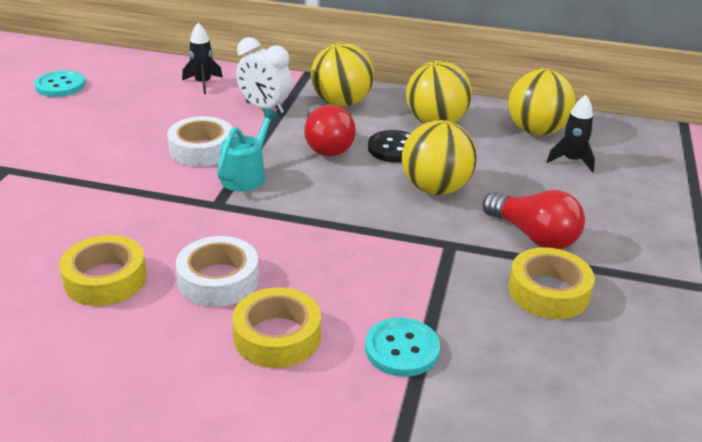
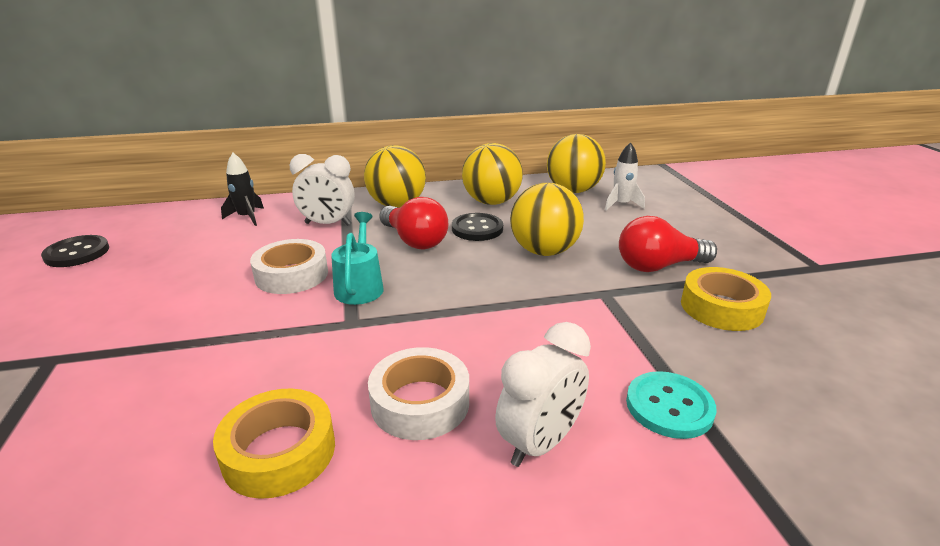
camera: 25 degrees left, 5 degrees down
(60, 85) = (77, 253): turquoise button -> black button
(277, 336) = (539, 443): yellow tape -> white clock
(533, 236) = (659, 266): red light bulb -> red light bulb turned 150 degrees clockwise
(571, 160) = (621, 204): black rocket -> white rocket

